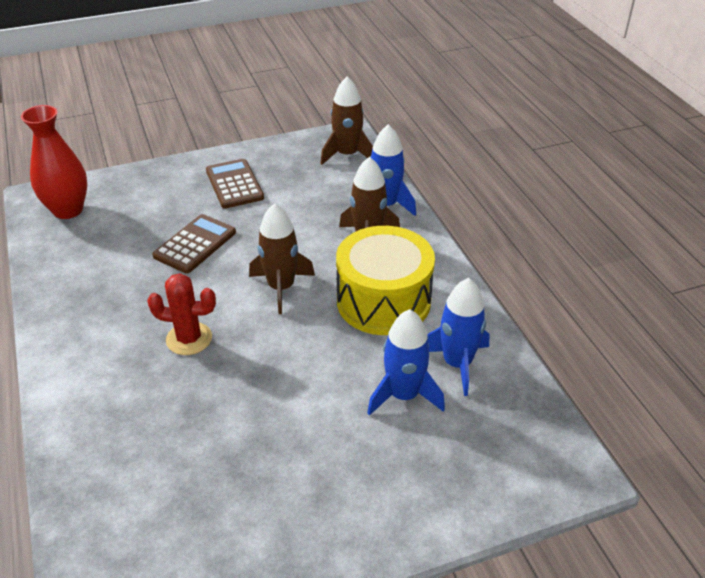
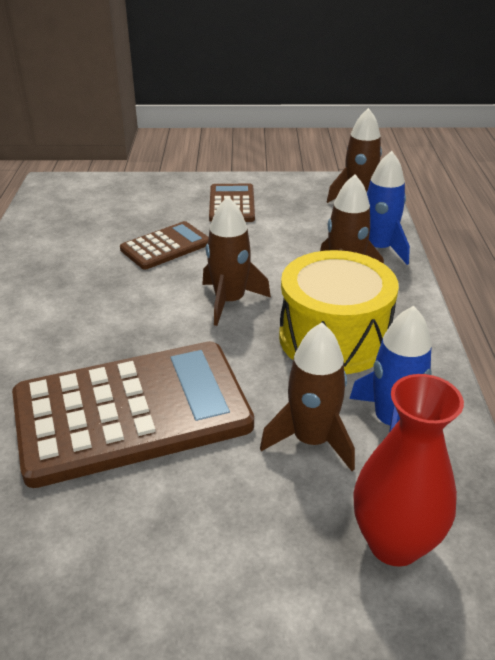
camera: 20 degrees right, 5 degrees down
(68, 210) = (69, 198): red vase -> red vase (394, 543)
(189, 339) = (112, 327): red cactus -> none
(249, 412) = (132, 412): none -> brown calculator
(404, 395) = (312, 440): blue rocket -> brown rocket

